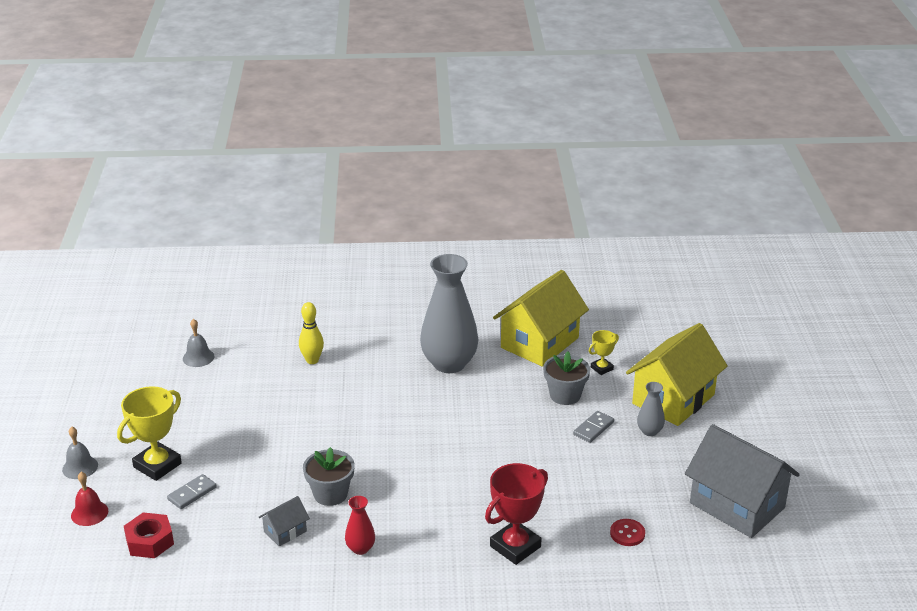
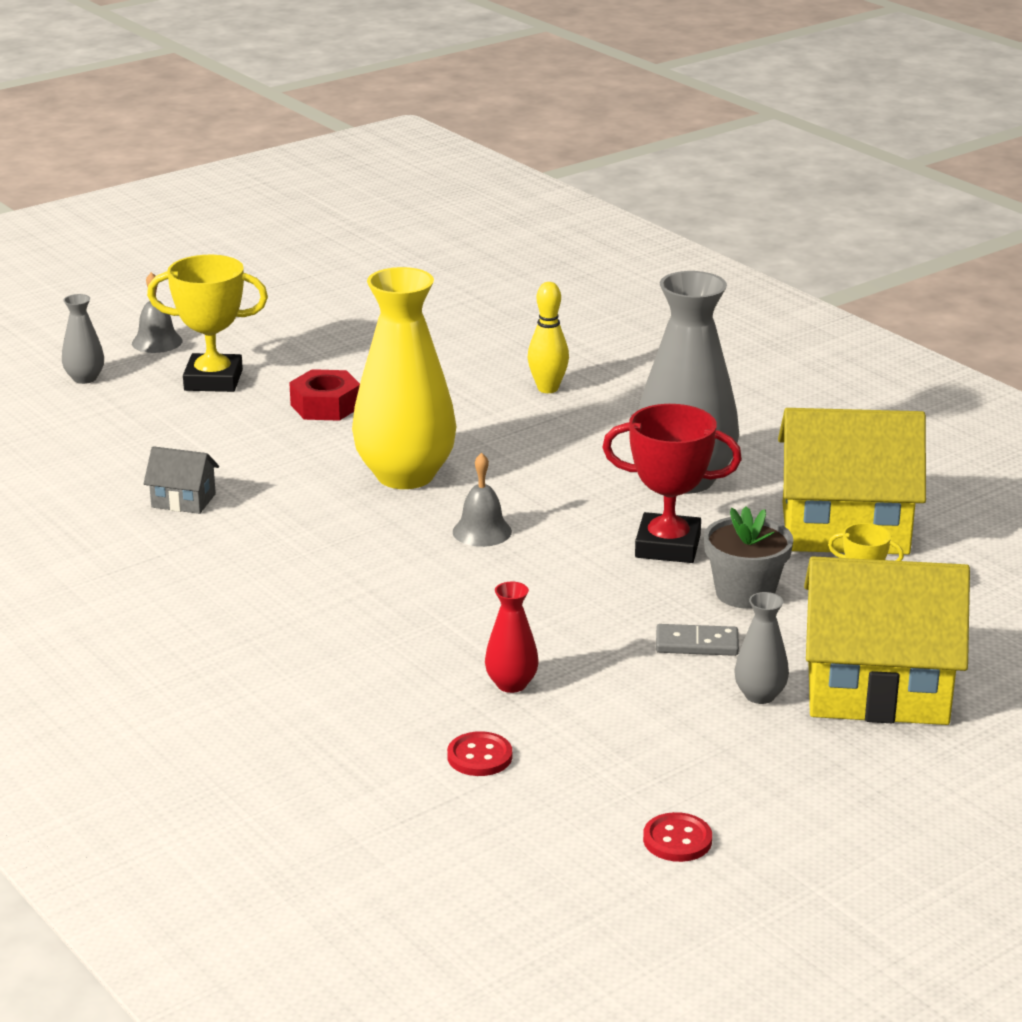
camera: 55 degrees right, 5 degrees down
(89, 513) = (85, 378): red bell -> grey vase
(149, 541) = (74, 429): red nut -> red nut (326, 406)
(192, 493) = (187, 419): grey domino -> none
(198, 357) = (449, 322): grey bell -> grey bell (482, 531)
(330, 494) = (290, 502): grey flower pot -> none
(347, 444) = (405, 475): none -> yellow vase
(360, 548) = (207, 561): red vase -> red vase (511, 684)
(515, 546) = (340, 672): red trophy -> red trophy (667, 546)
(737, 505) = (677, 840): grey house -> red button

